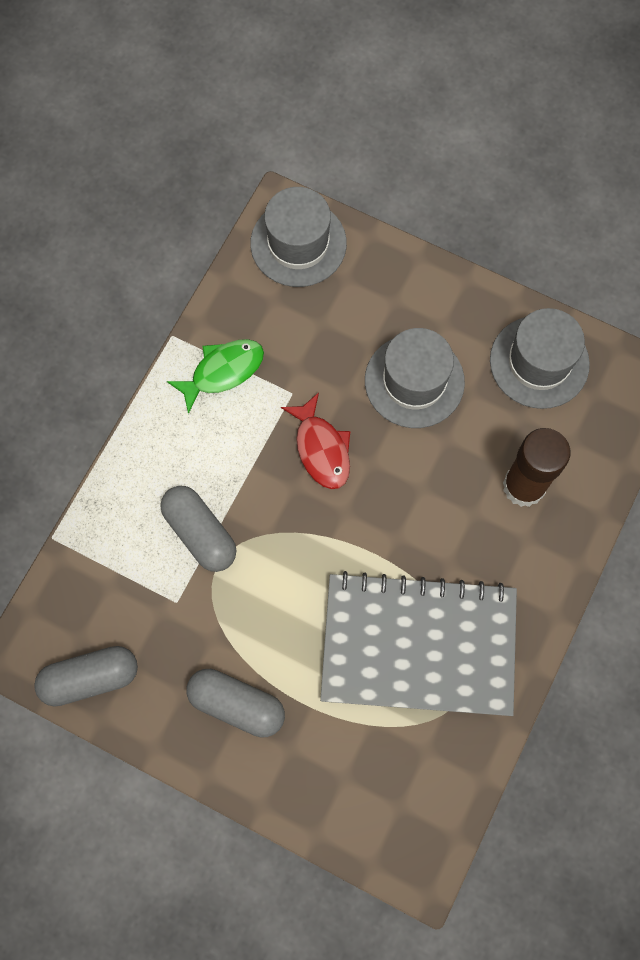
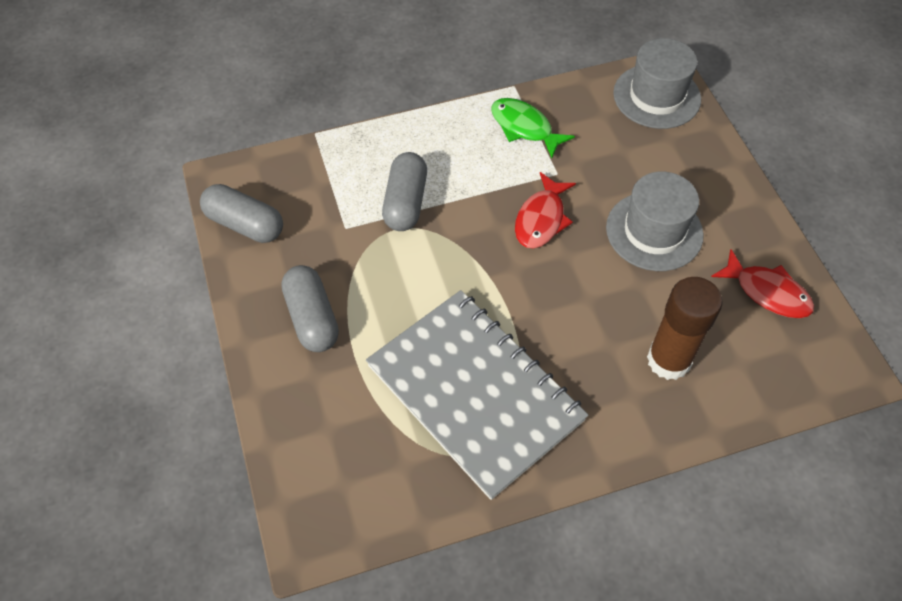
camera: 45 degrees right, 15 degrees down
(223, 371) = (524, 128): green fish -> green fish turned 150 degrees counterclockwise
(539, 362) = (767, 292): grey hat -> red fish

